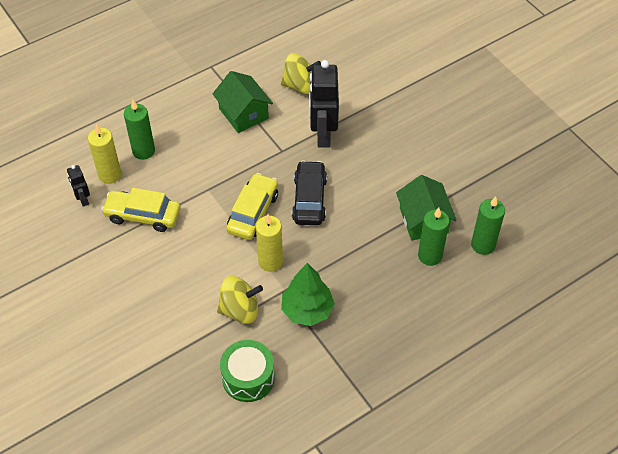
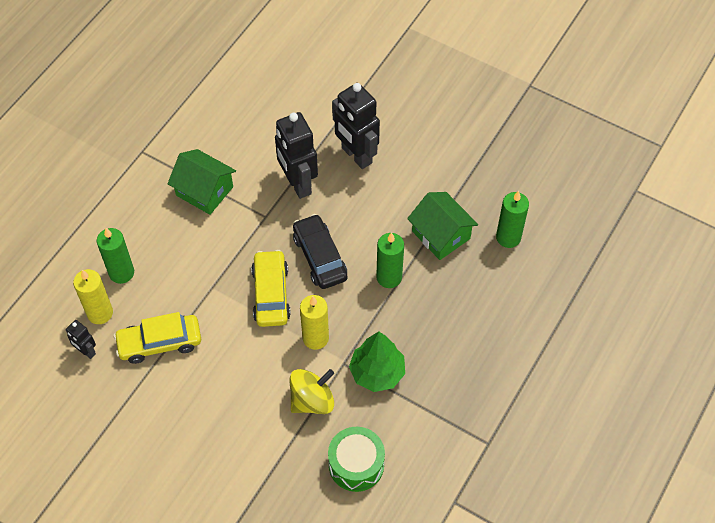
camera: 25 degrees left, 5 degrees up
(300, 86) = (247, 138): yellow spinning top -> none
(384, 131) = (356, 155): none -> black robot
(430, 256) = (464, 268): green candle -> green candle (389, 277)

